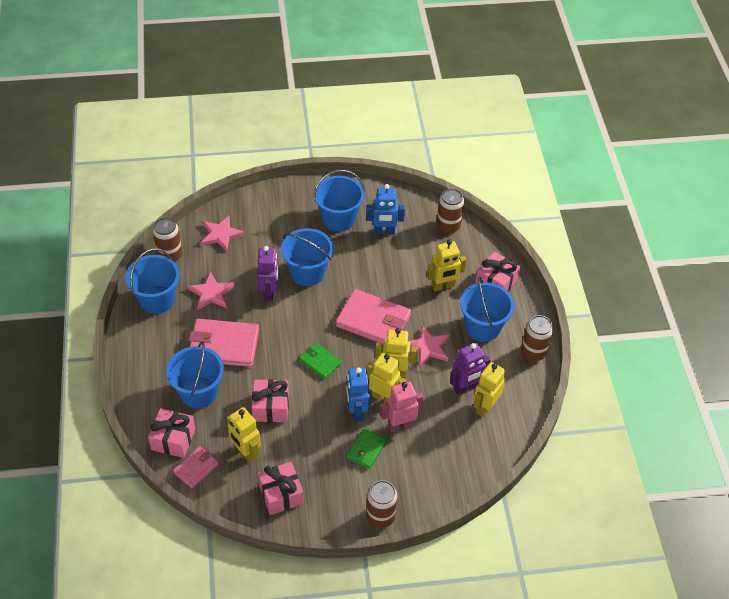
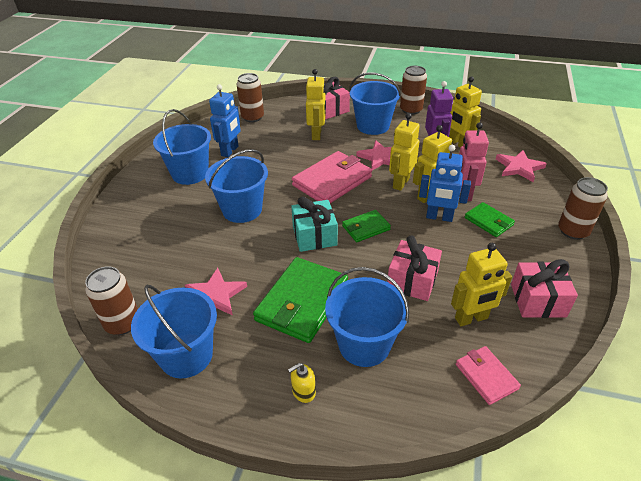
camera: 65 degrees left, 10 degrees down
(151, 370) = (303, 391): none -> yellow soap dispenser
(173, 439) = (432, 392): pink gift -> none
(221, 235) = (133, 265): pink star -> pink star (519, 167)
(223, 345) = (302, 302): pink wallet -> green wallet
(269, 292) = (249, 244): purple robot -> none
(296, 330) = (314, 236): none -> turquoise gift

